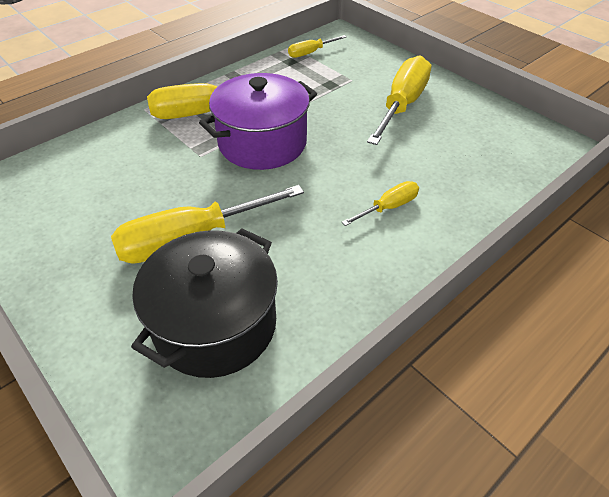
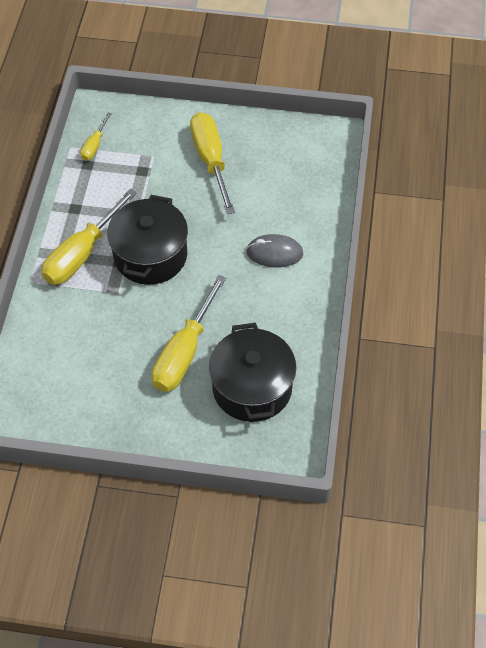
camera: 40 degrees left, 10 degrees up
(262, 143) = (150, 255): purple pot -> black pot
(388, 207) = (274, 253): yellow screwdriver -> grey mouse

